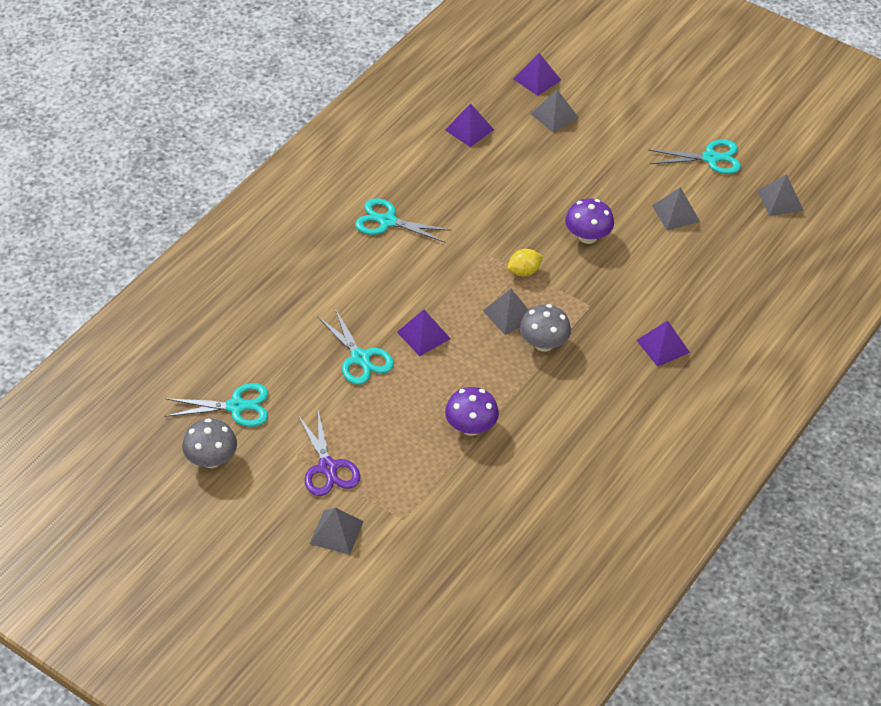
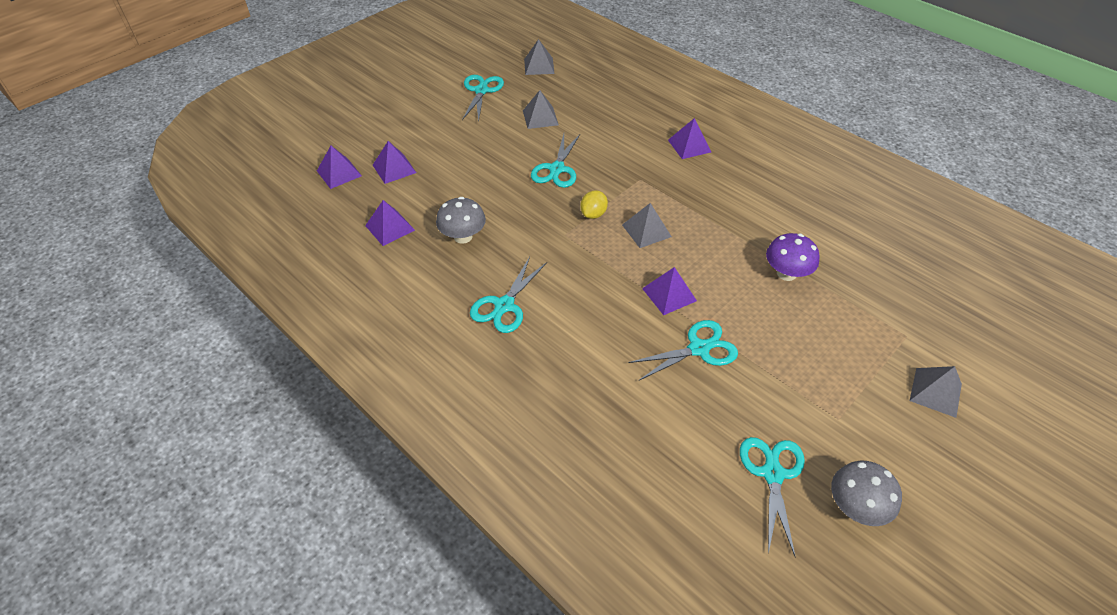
camera: 80 degrees left, 0 degrees up
(328, 468) = (852, 391): purple scissors -> none
(524, 272) = (593, 214): yellow lemon -> yellow lemon turned 45 degrees clockwise
(543, 344) = (684, 213): grey mushroom -> grey mushroom (463, 236)
(554, 115) = (394, 168): grey pyramid -> purple pyramid
(587, 236) = (557, 169): purple mushroom -> turquoise scissors

